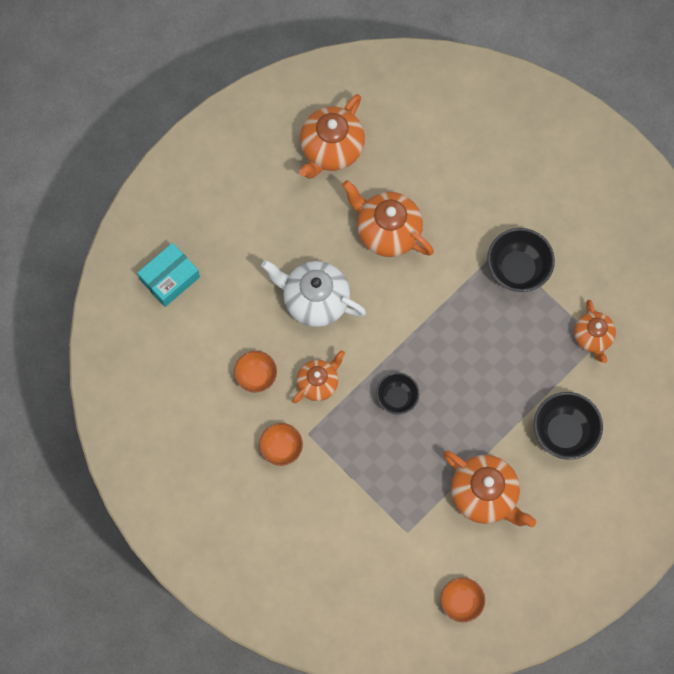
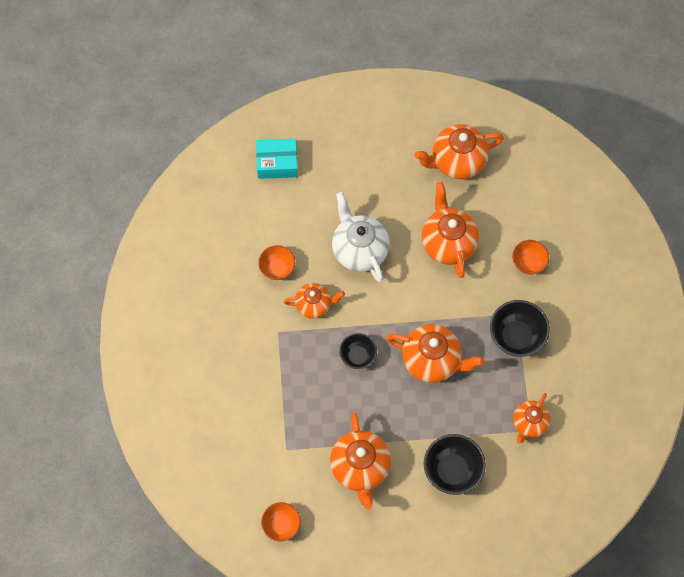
camera: 40 degrees right, 5 degrees down
(281, 448) = (252, 327): orange bowl -> orange bowl (528, 263)
(464, 349) = (432, 360): none -> orange teapot

